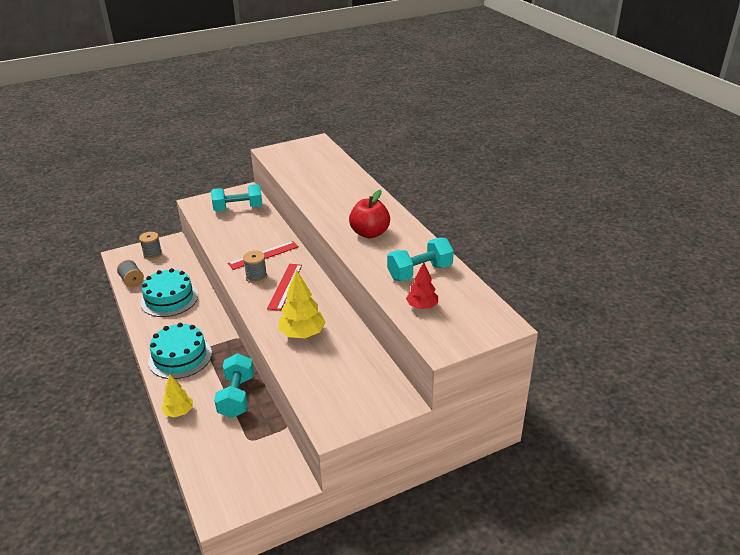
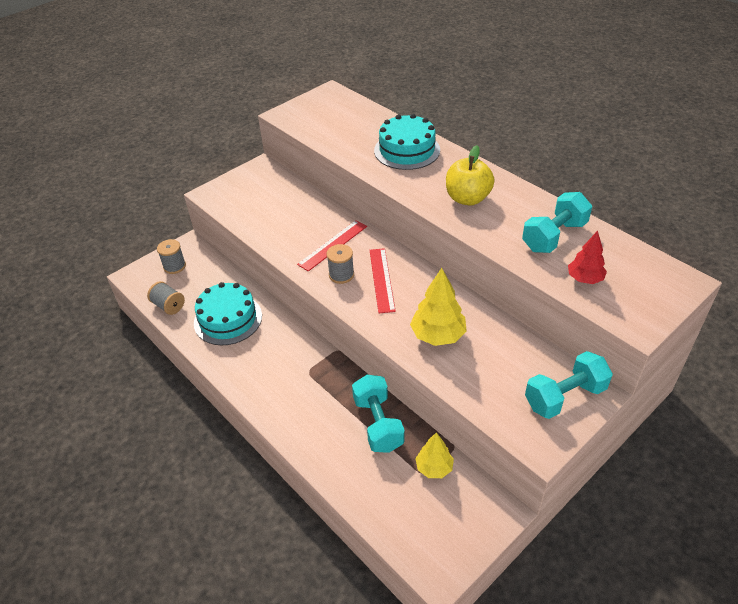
camera: 15 degrees left, 10 degrees up
(179, 412) = (322, 460): yellow tree -> yellow tree (434, 467)
(180, 357) = (283, 390): turquoise cake -> turquoise cake (407, 150)
(238, 209) = (267, 191): turquoise dumbbell -> turquoise dumbbell (565, 397)
(370, 233) = (467, 198): red apple -> yellow apple

